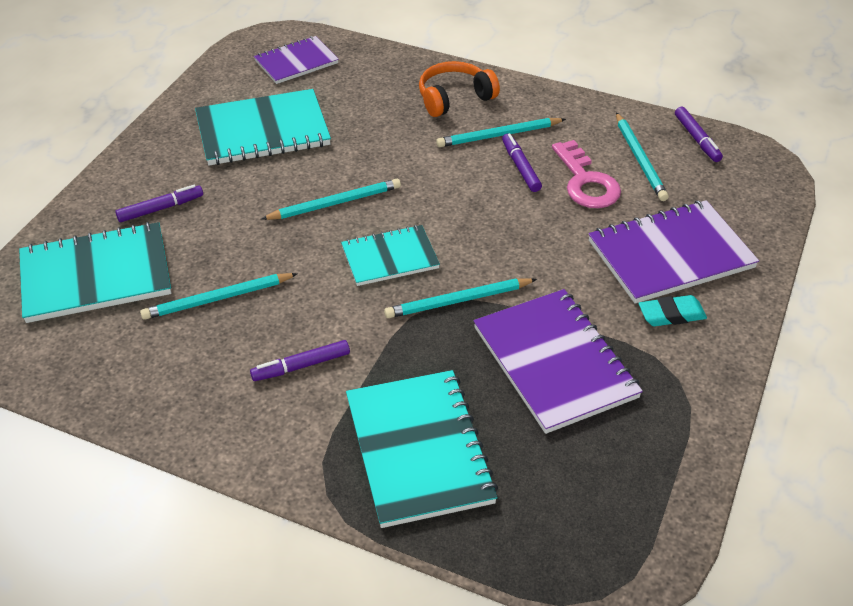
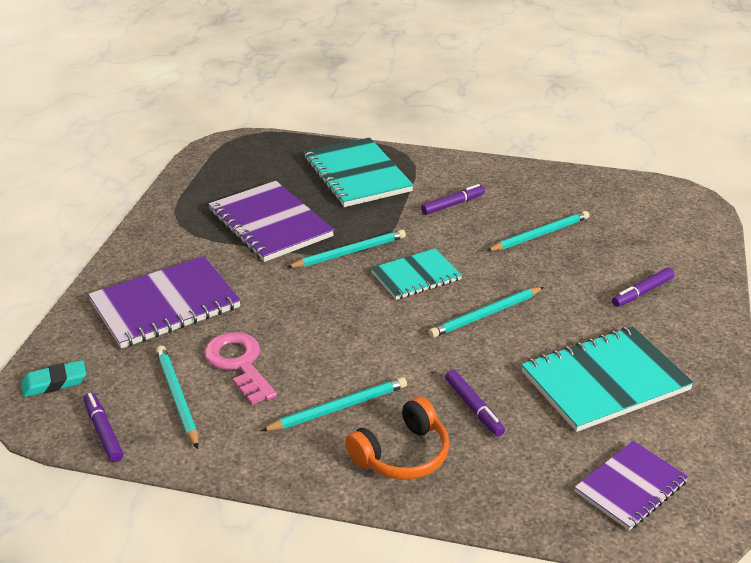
camera: 170 degrees right, 10 degrees down
(96, 275) = (647, 239): turquoise notebook -> none
(520, 167) = (309, 372): purple marker -> purple marker (473, 407)
(671, 315) = (175, 261): turquoise eraser -> turquoise eraser (54, 383)

